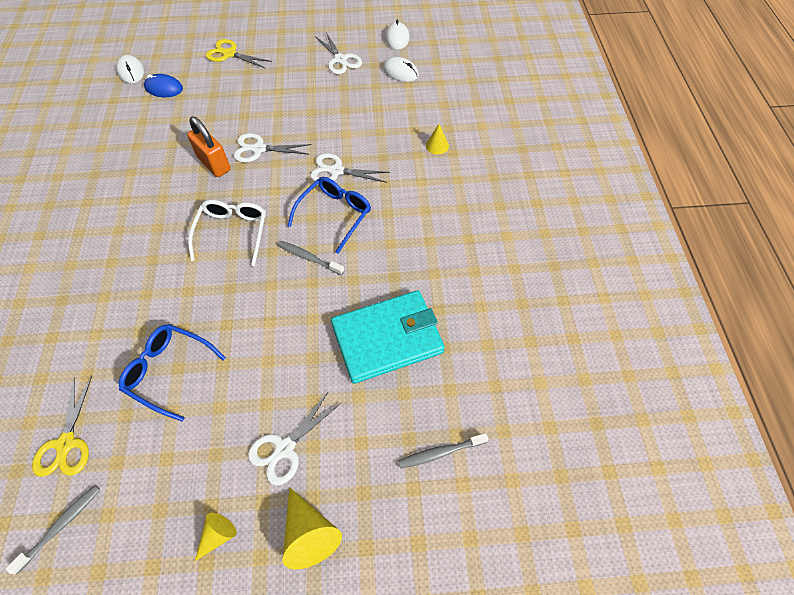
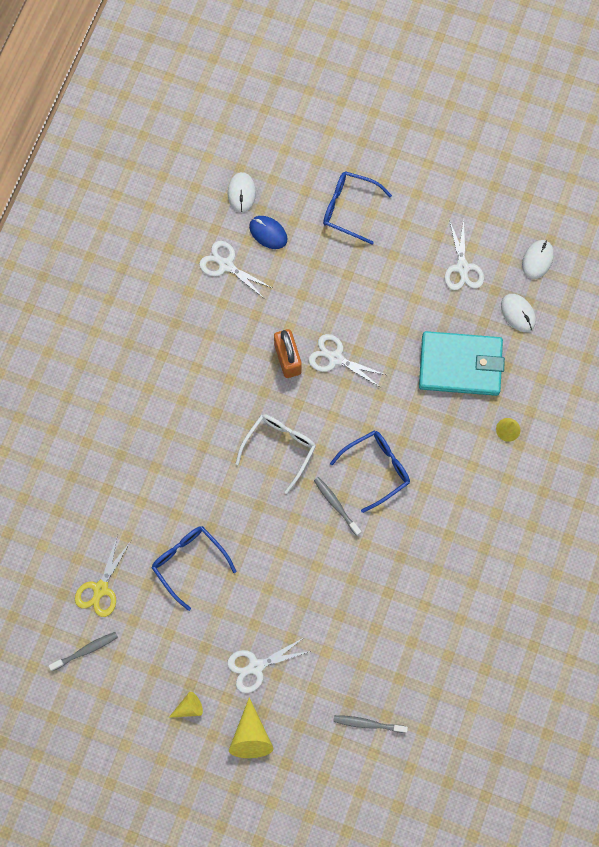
camera: 25 degrees right, 15 degrees up
(229, 54) = (349, 209): yellow scissors -> blue glasses
(336, 171) = (398, 418): white scissors -> white scissors (226, 265)
(387, 338) = (370, 613): turquoise wallet -> turquoise wallet (460, 365)

